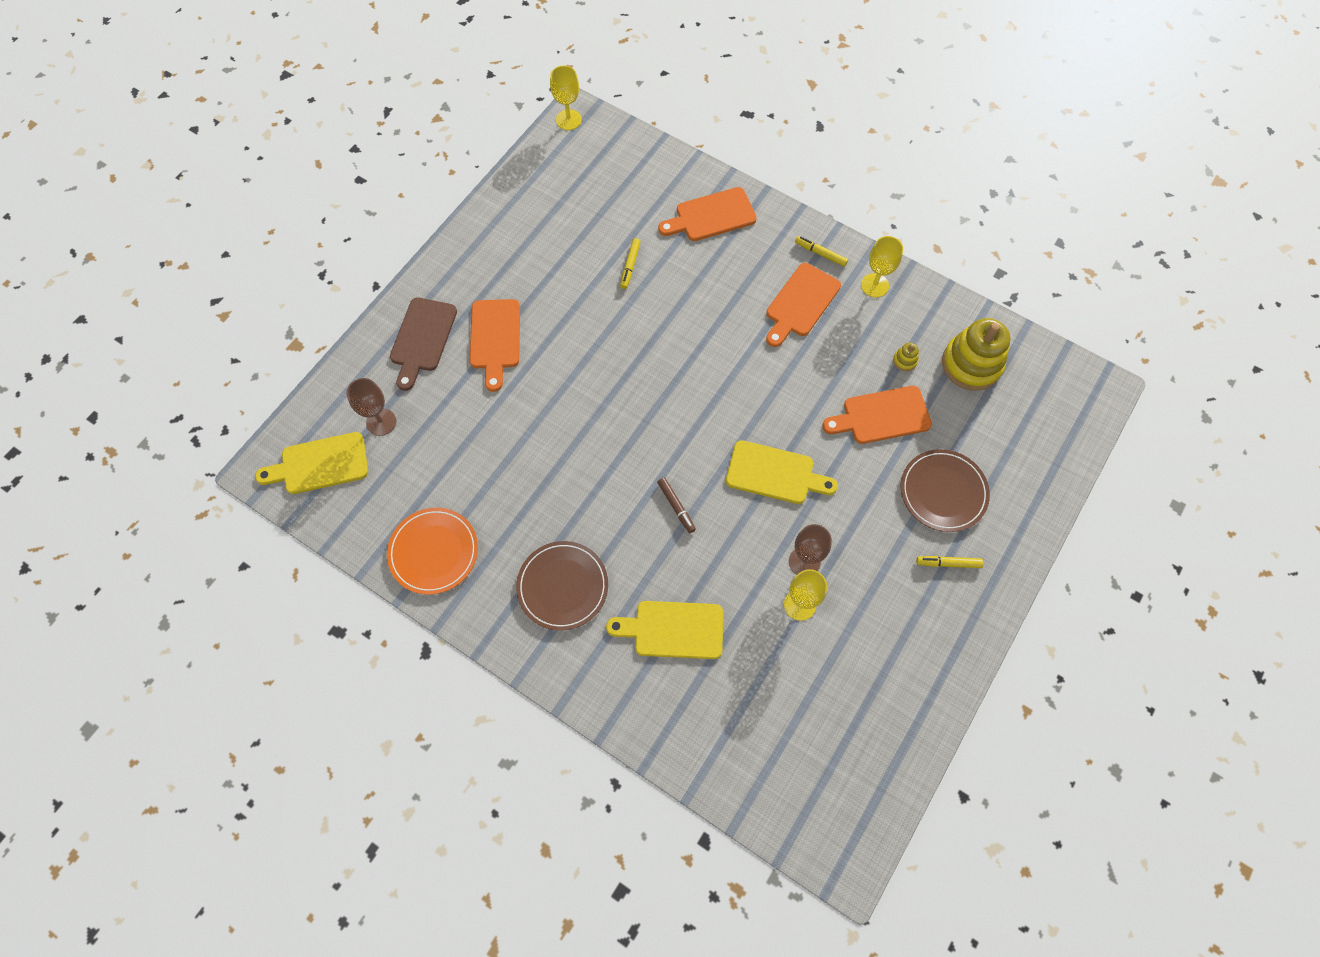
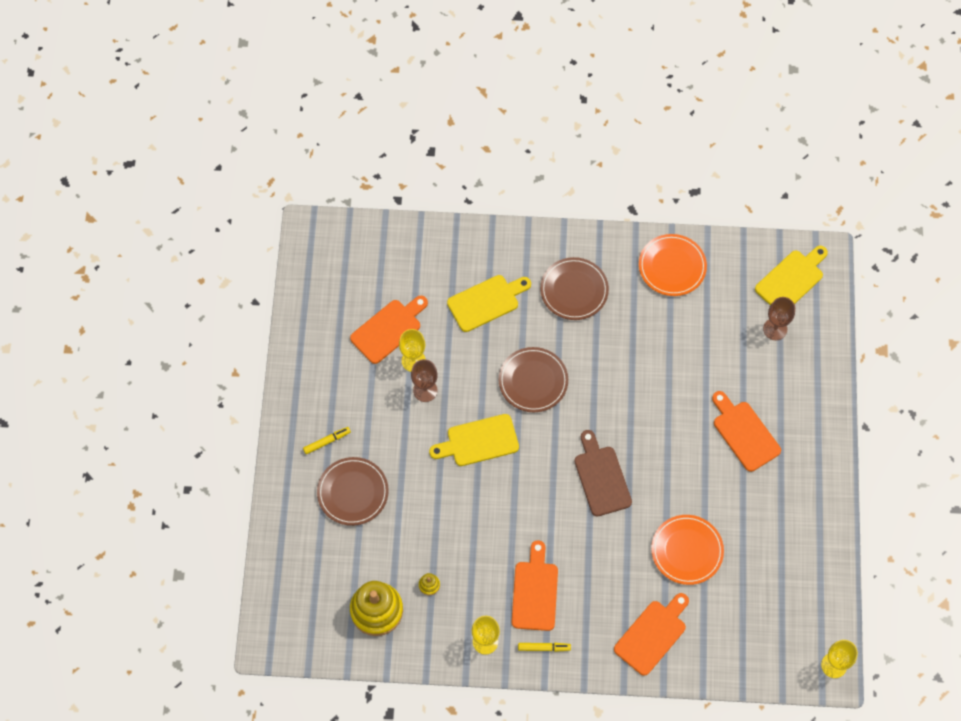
camera: 150 degrees right, 0 degrees up
(422, 338) = (796, 404): brown cutting board -> brown cutting board (601, 477)
(630, 266) = (687, 550): yellow marker -> orange plate
(676, 507) = (533, 381): brown marker -> brown plate
(882, 416) = (424, 528): orange cutting board -> orange cutting board (388, 329)

